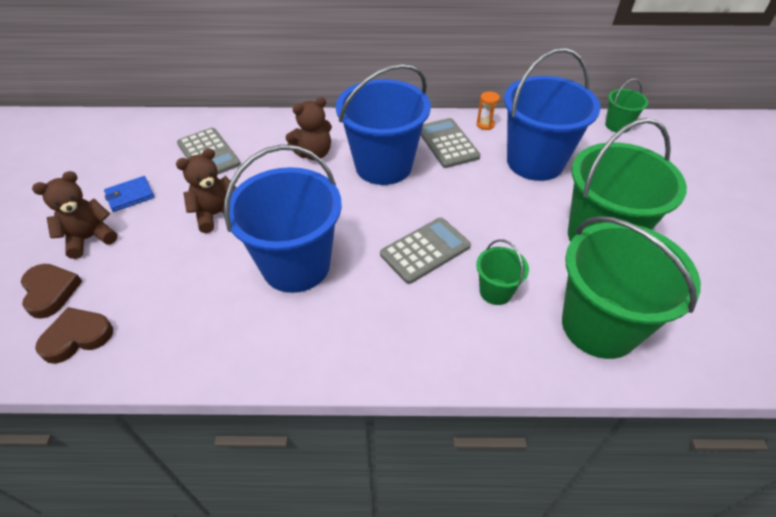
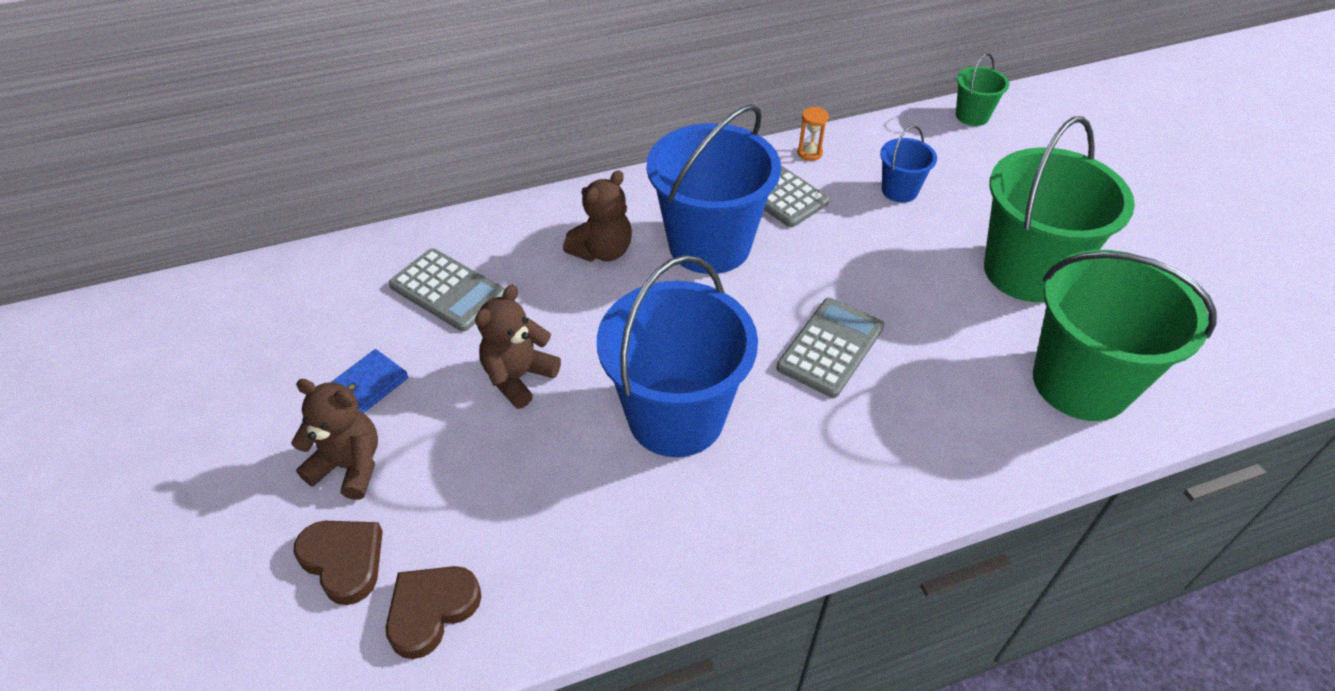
camera: 20 degrees left, 0 degrees up
(90, 238) = (349, 466): brown teddy bear -> brown teddy bear turned 75 degrees clockwise
(495, 291) = (944, 376): green bucket -> none
(535, 162) = (899, 190): blue bucket -> blue bucket, size x0.46

